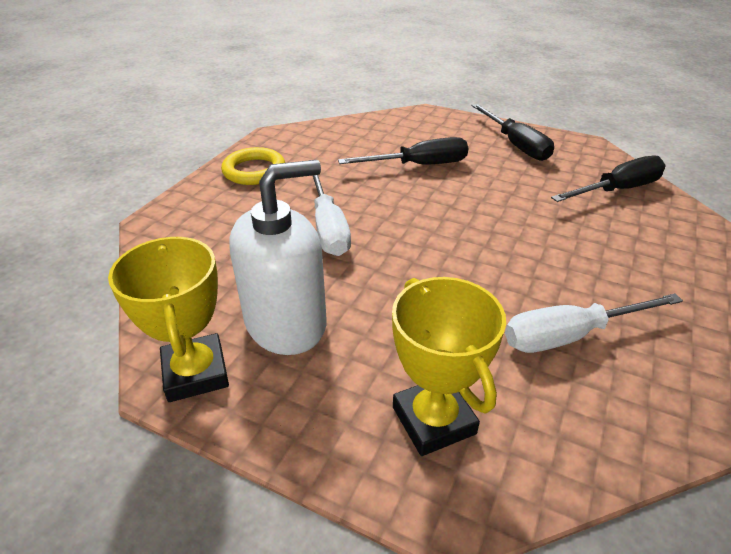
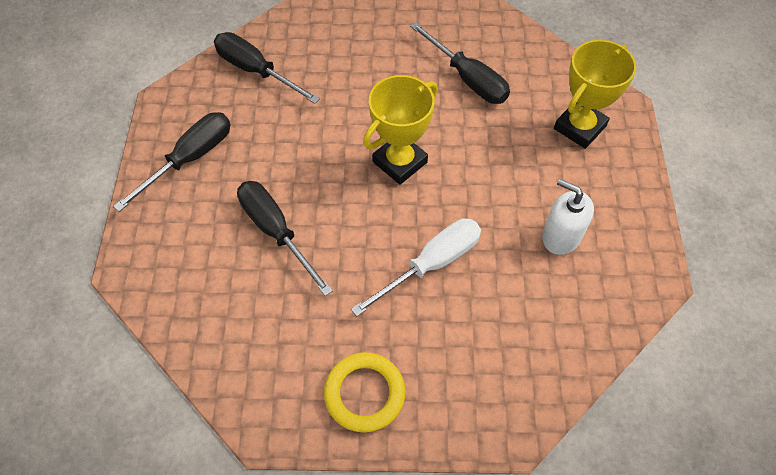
camera: 115 degrees left, 20 degrees up
(196, 373) = (638, 265): yellow trophy -> yellow trophy (399, 162)
(286, 323) = (561, 236): white soap dispenser -> white soap dispenser, size x0.61
(570, 335) = (467, 78): white screwdriver -> black screwdriver

